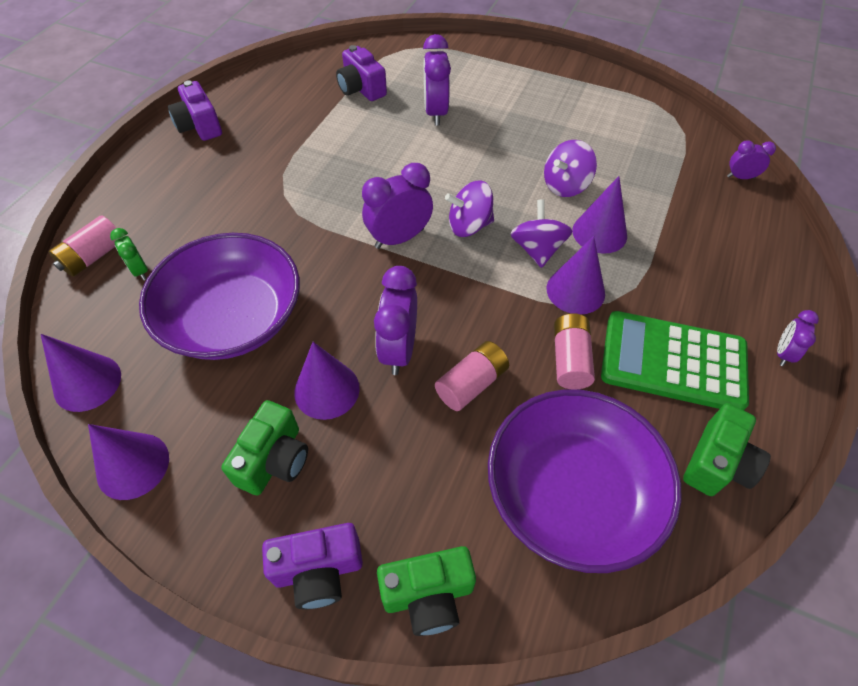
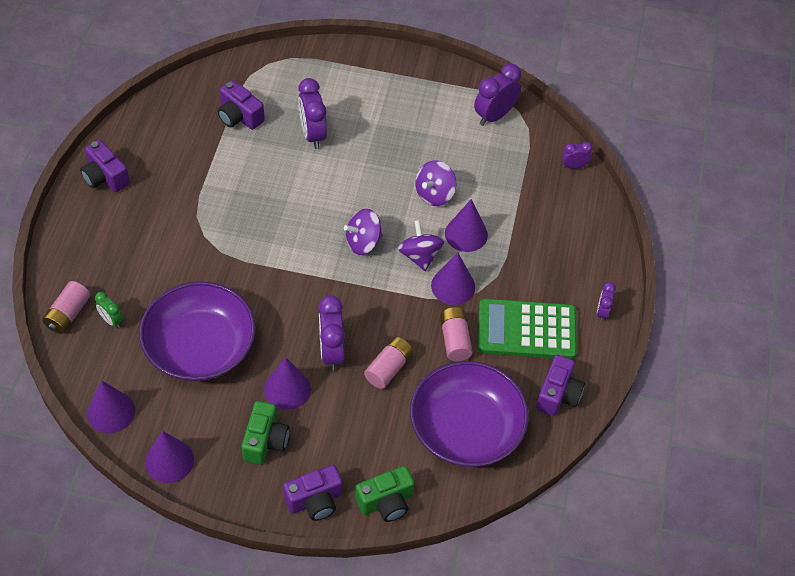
camera: 15 degrees left, 0 degrees up
(399, 238) = (310, 262): purple clock -> purple clock (494, 115)
(717, 463) = (558, 394): green camera -> purple camera

